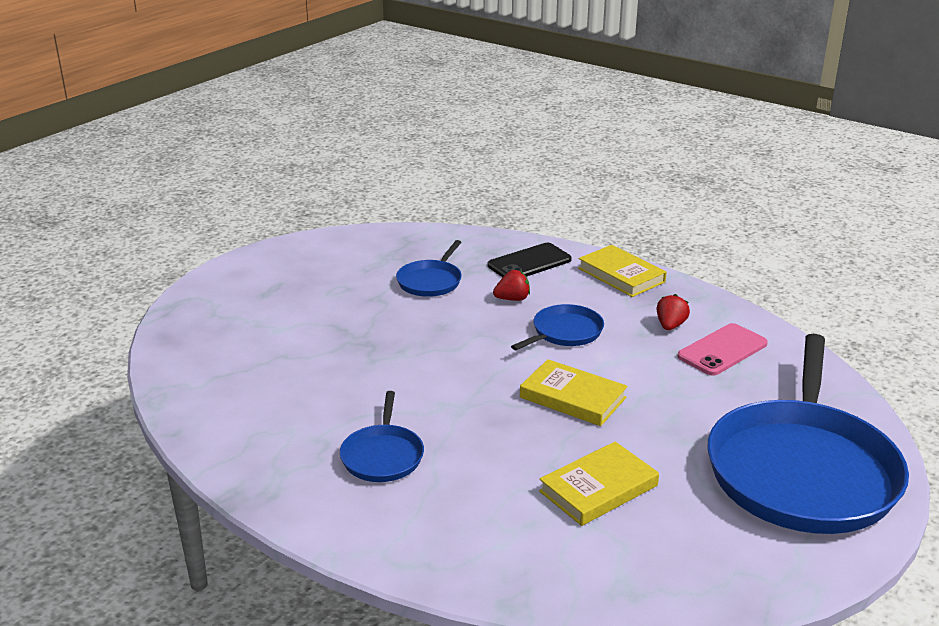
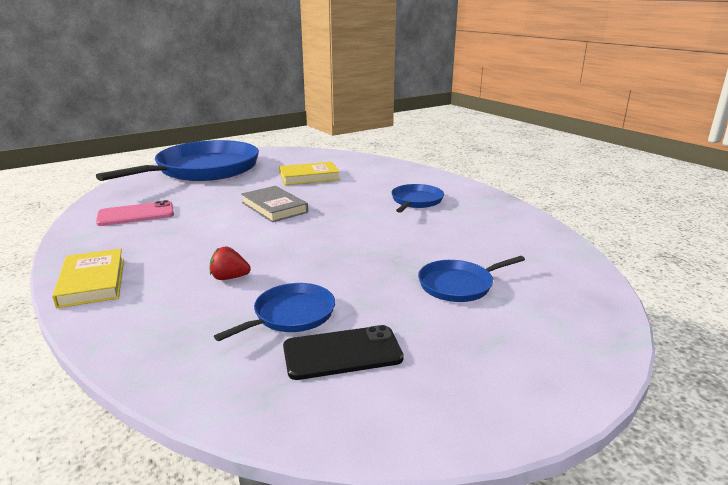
camera: 160 degrees left, 5 degrees down
(529, 263) = (156, 317): black phone -> black phone (342, 353)
(564, 332) = (224, 243): blue pan -> blue pan (458, 285)
(573, 397) = (274, 207): yellow book -> grey book
(670, 326) = (138, 233): red strawberry -> none

